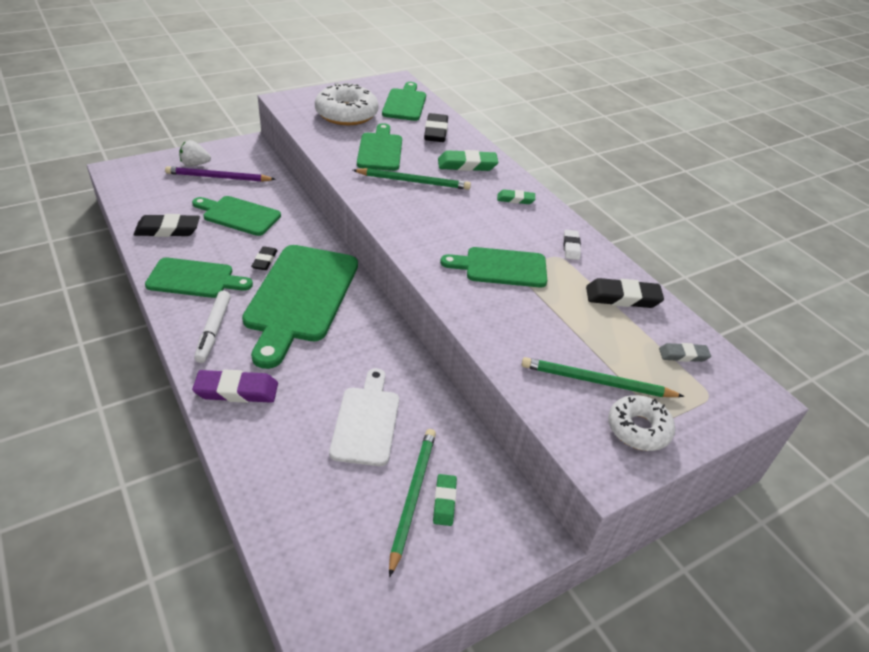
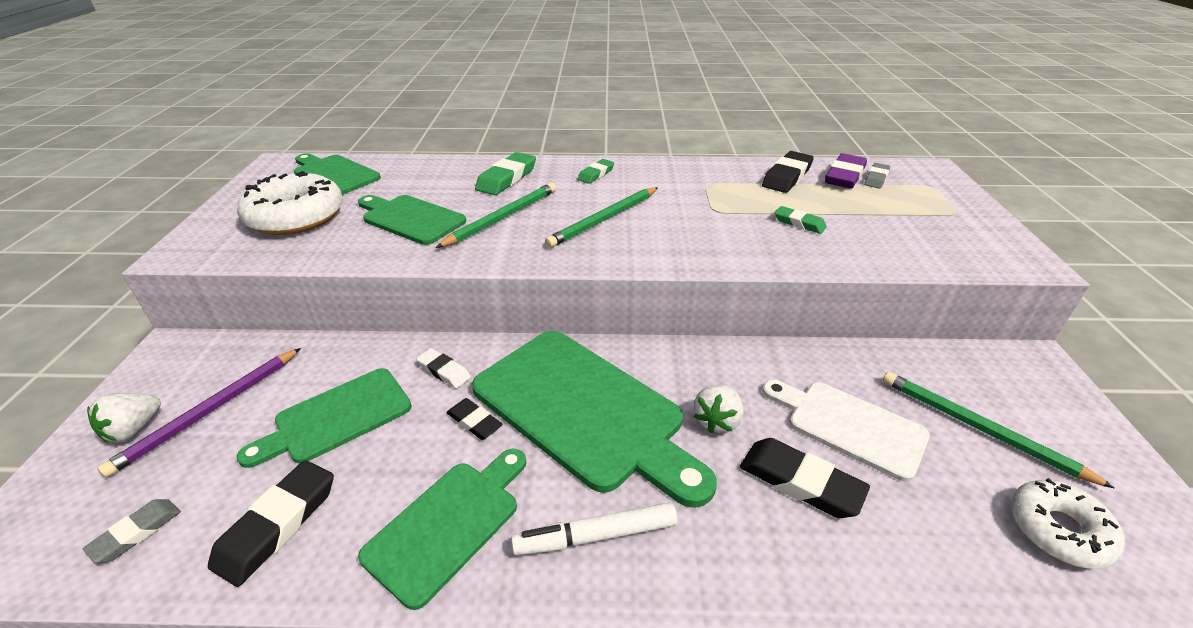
camera: 55 degrees left, 5 degrees down
(145, 196) = (136, 533): none -> grey eraser
(213, 330) = (595, 536): white marker -> white marker turned 135 degrees clockwise
(236, 391) = (748, 547): purple eraser -> purple eraser (844, 176)
(329, 356) = (717, 421): none -> white strawberry
(436, 132) = (420, 175): black eraser -> black eraser (800, 482)
(444, 502) = (987, 406): green eraser -> green eraser (799, 223)
(501, 267) = (705, 217): green cutting board -> none
(571, 247) = (697, 174): white eraser -> white eraser (444, 371)
(596, 382) = (903, 226): green pencil -> green pencil (604, 219)
(638, 429) = (971, 228): white donut -> white donut (1058, 530)

